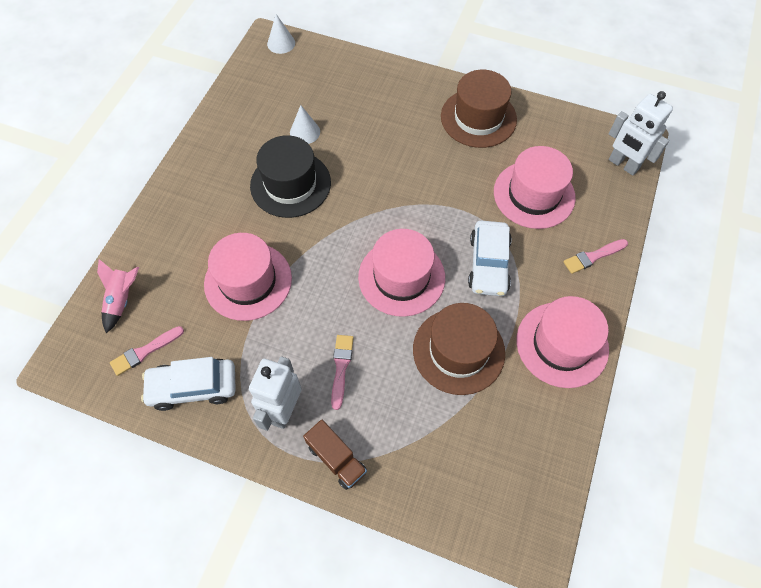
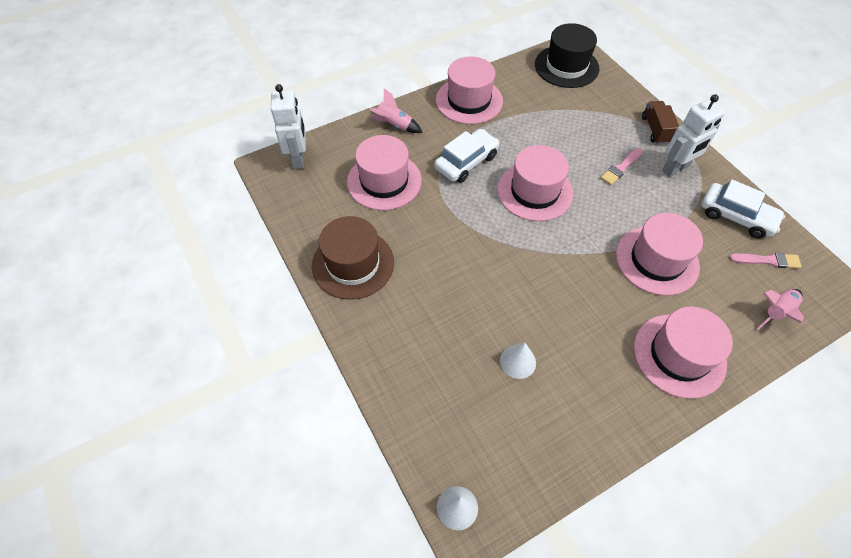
camera: 140 degrees left, 5 degrees down
(191, 210) = (679, 355): none -> pink hat
(290, 184) = (569, 317): black hat -> black hat (566, 66)
(458, 351) = (535, 133): brown hat -> none
(593, 257) = (394, 125): pink brush -> pink rocket

